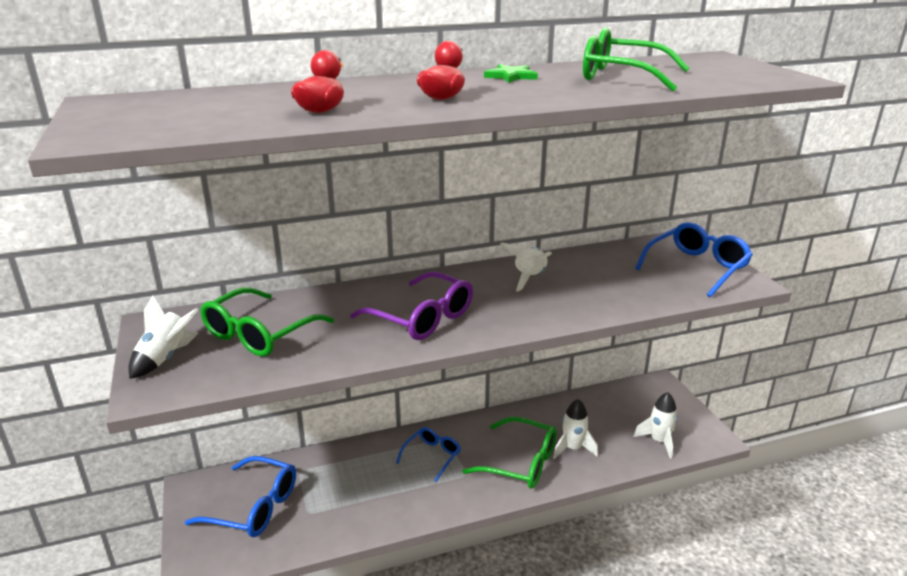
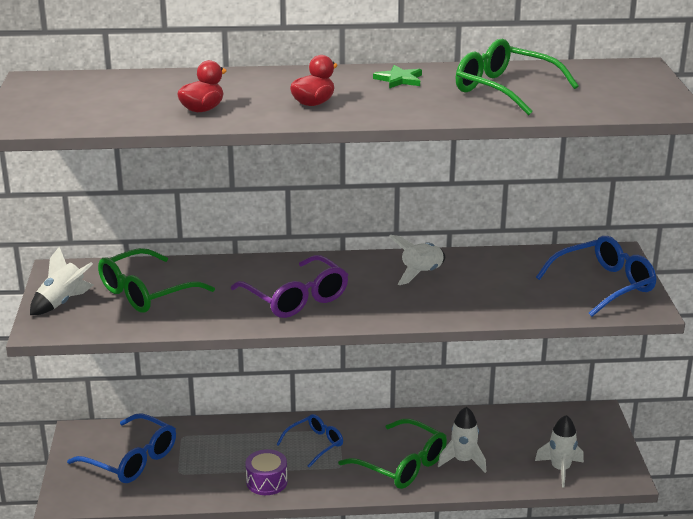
camera: 15 degrees right, 0 degrees up
(400, 505) = (266, 482): none -> purple drum

